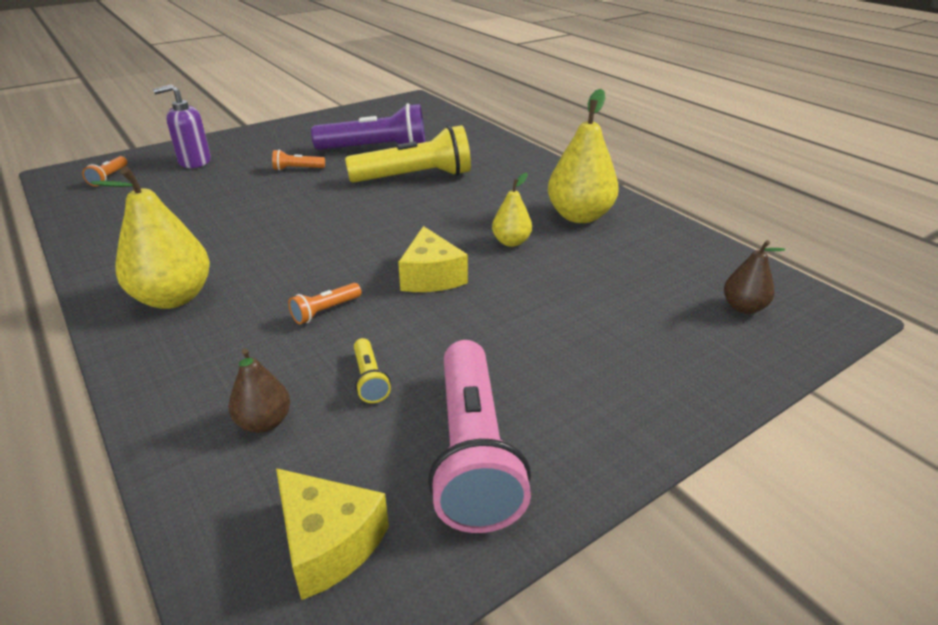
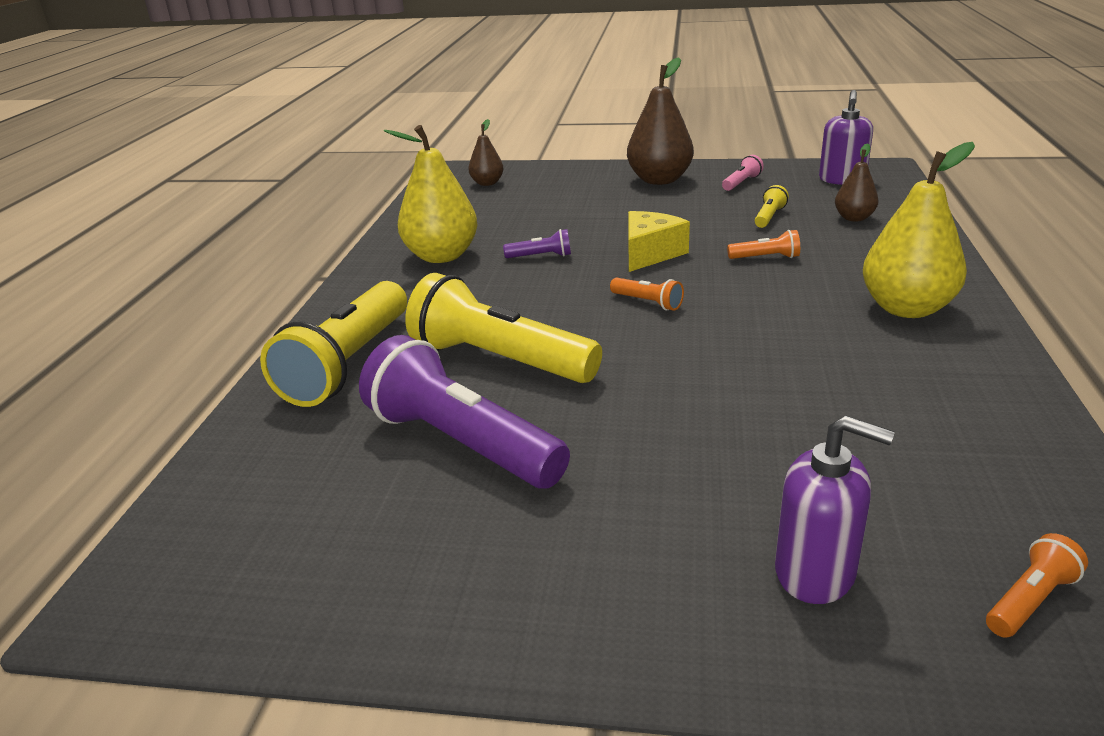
camera: 135 degrees left, 5 degrees down
(297, 169) = (634, 450): orange flashlight -> orange flashlight (647, 302)
(328, 543) = (842, 180): yellow cheese -> purple soap dispenser
(473, 451) = (741, 183): pink flashlight -> pink flashlight, size x0.43
(485, 153) = (348, 364): none -> yellow flashlight
(511, 242) = (541, 256): yellow pear -> purple flashlight
(583, 405) = (659, 180): none -> brown pear

